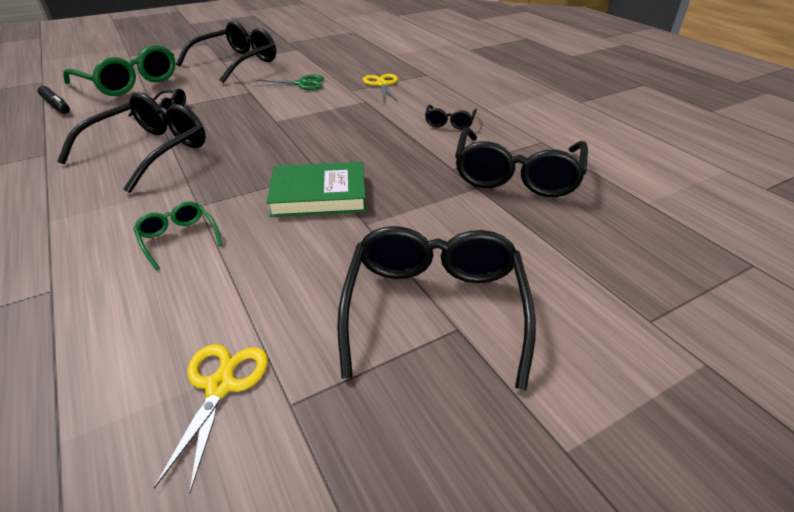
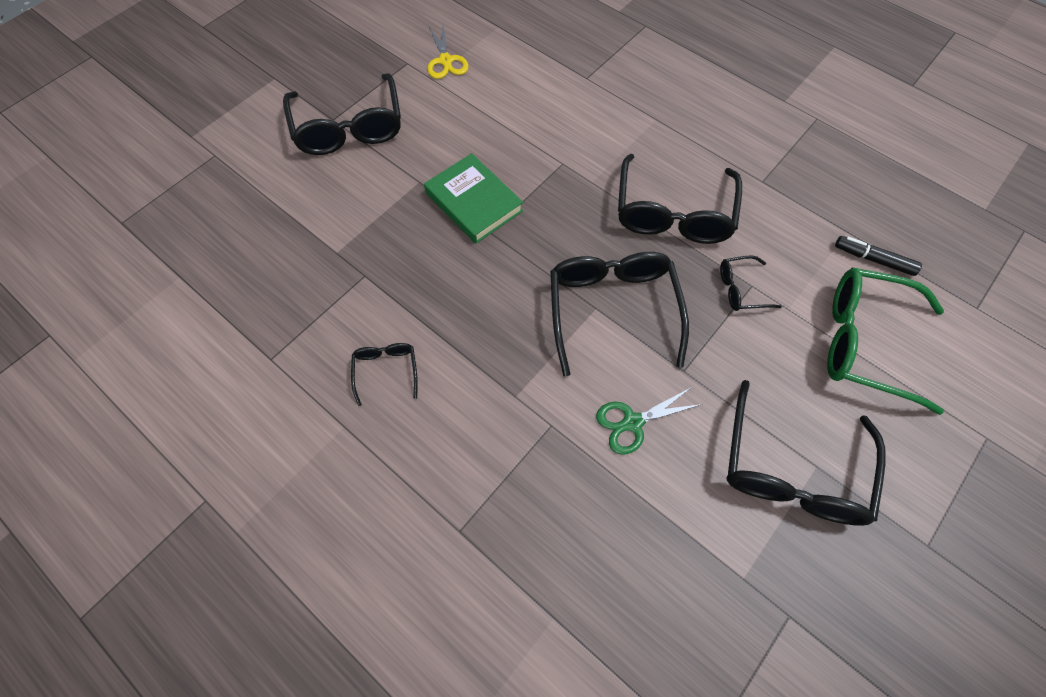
camera: 160 degrees right, 25 degrees up
(178, 238) = (547, 130): green glasses -> none
(319, 195) = (473, 202): green book -> green book turned 75 degrees clockwise
(382, 84) = (515, 461): yellow scissors -> none
(516, 175) = (300, 282): black glasses -> black glasses (612, 310)

